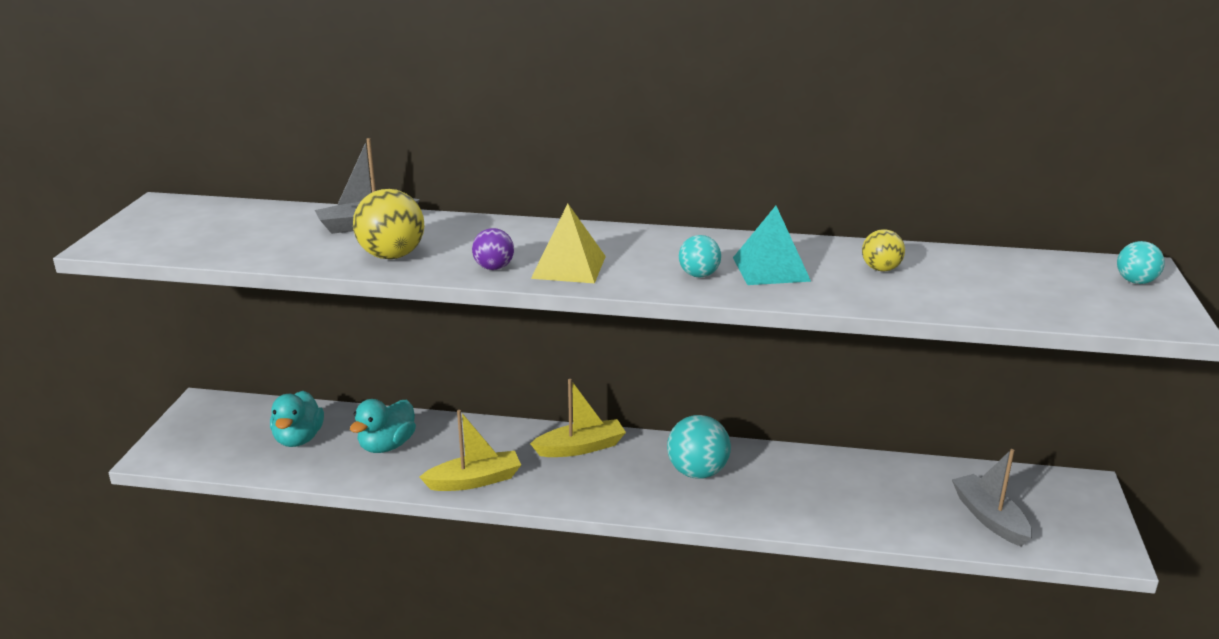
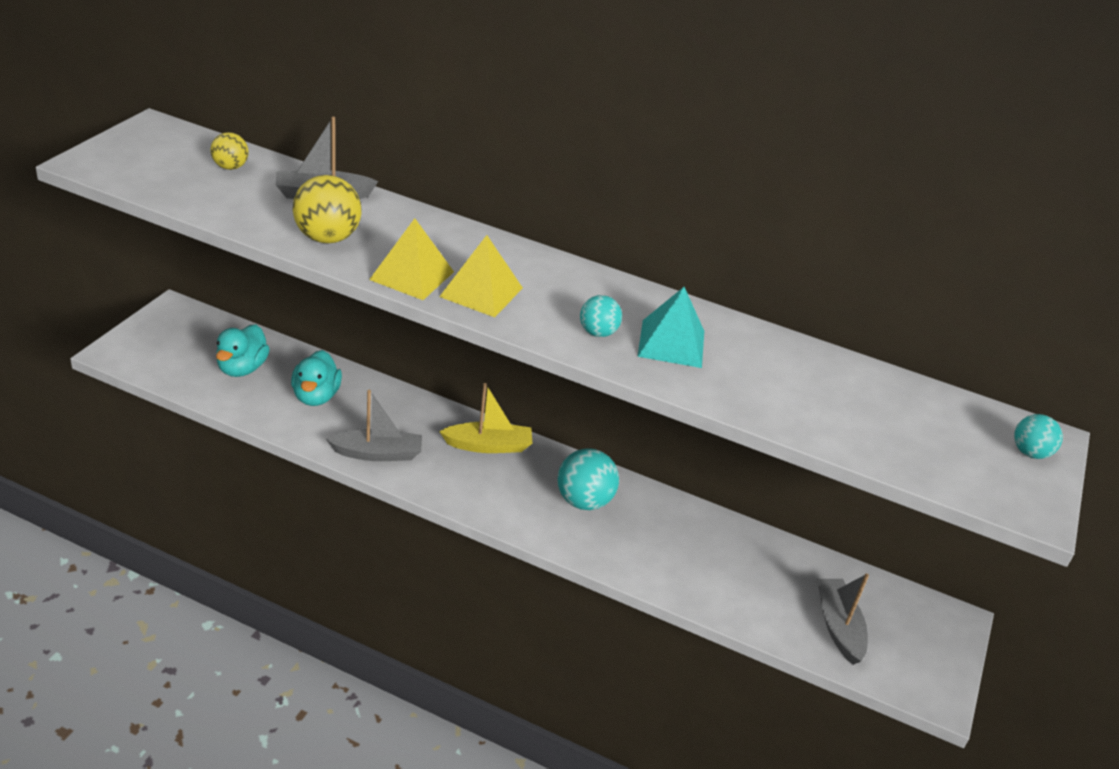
camera: 10 degrees right, 10 degrees up
(387, 446) = (316, 396): turquoise duck -> turquoise duck turned 45 degrees counterclockwise
(474, 480) = (378, 453): yellow boat -> grey boat
(494, 268) = (412, 275): purple ball -> yellow pyramid
(881, 269) = (779, 371): yellow ball -> yellow ball (230, 167)

